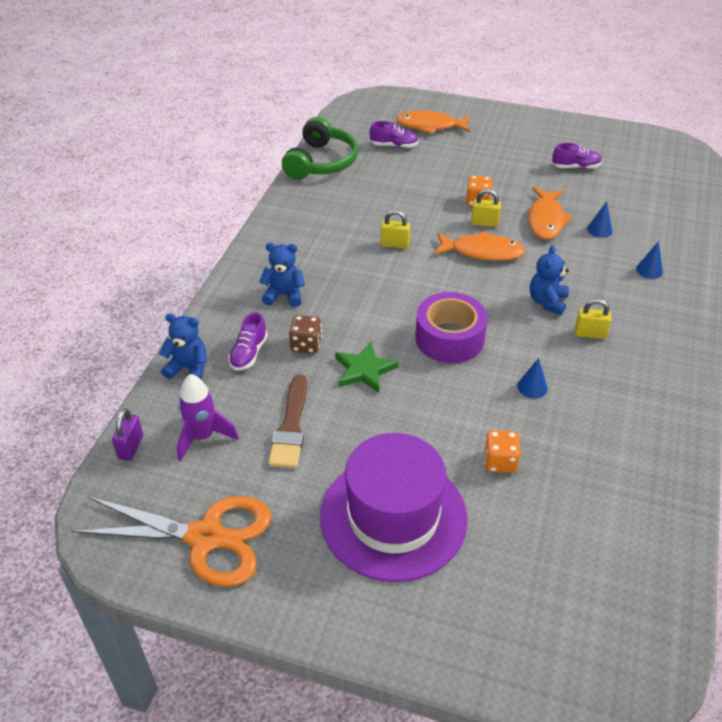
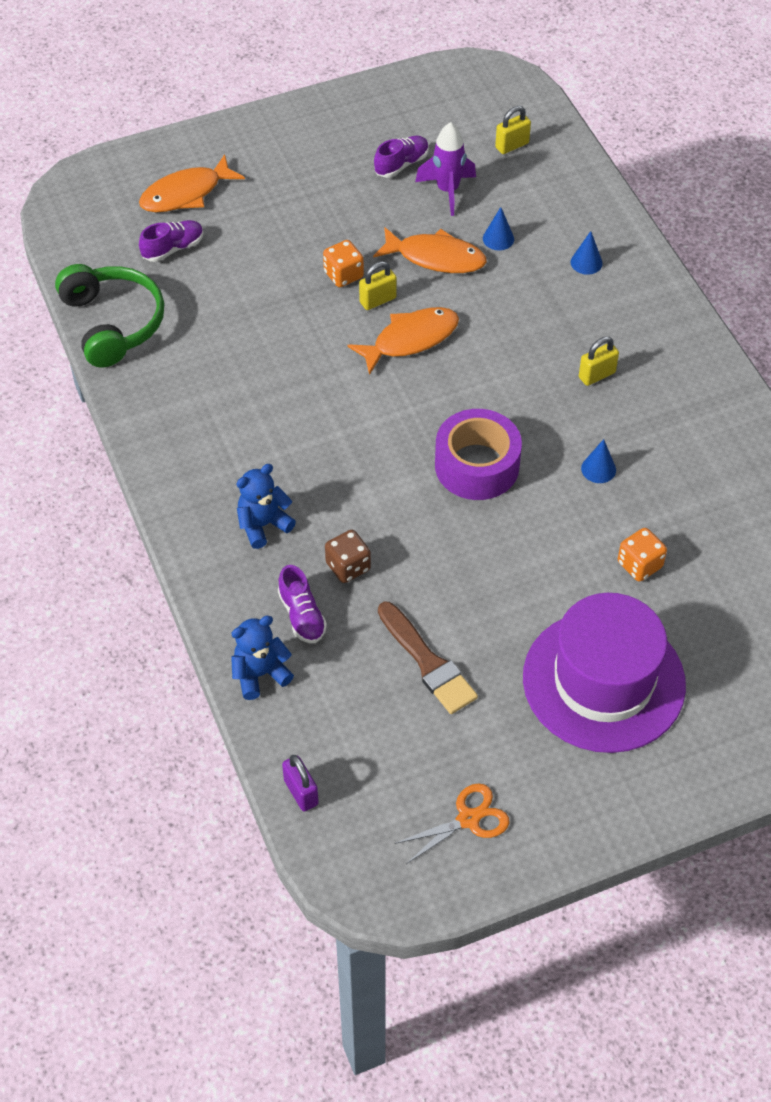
camera: 40 degrees left, 10 degrees up
(203, 437) = (357, 731): purple rocket -> purple rocket (447, 191)
(206, 537) = (468, 819): orange scissors -> orange scissors, size x0.52
(364, 370) = (432, 555): green star -> none
(394, 244) = (312, 386): yellow padlock -> yellow padlock (512, 145)
(546, 220) = (435, 257): orange fish -> orange fish turned 45 degrees counterclockwise
(547, 302) = (527, 362): blue teddy bear -> none

